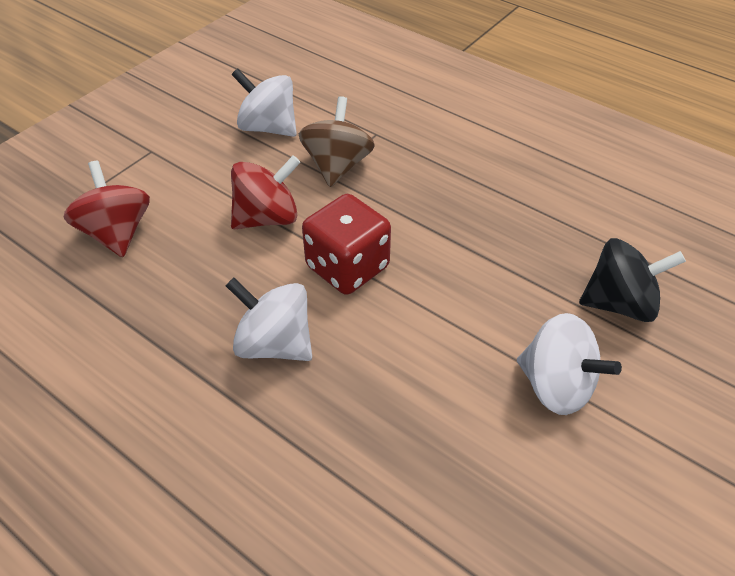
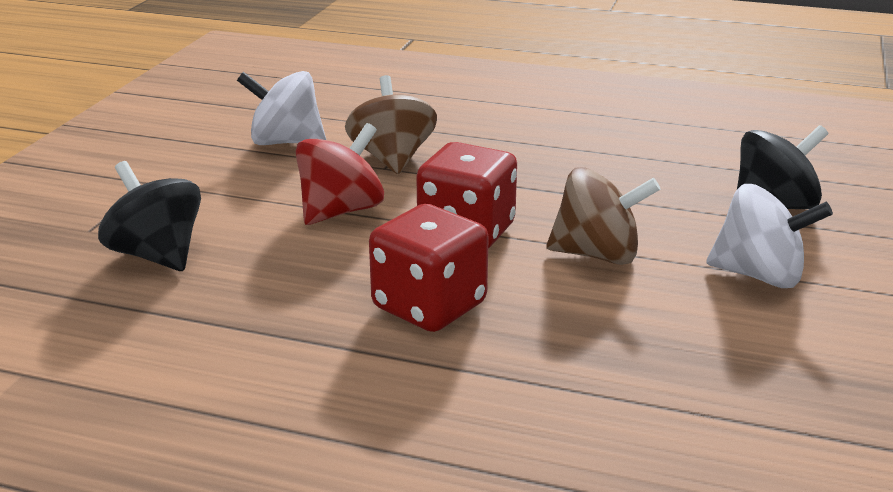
camera: 20 degrees left, 20 degrees down
(117, 233) = (157, 255): red spinning top -> black spinning top
(274, 344) = (429, 306): white spinning top -> red dice
(435, 322) = (597, 255): none -> brown spinning top

